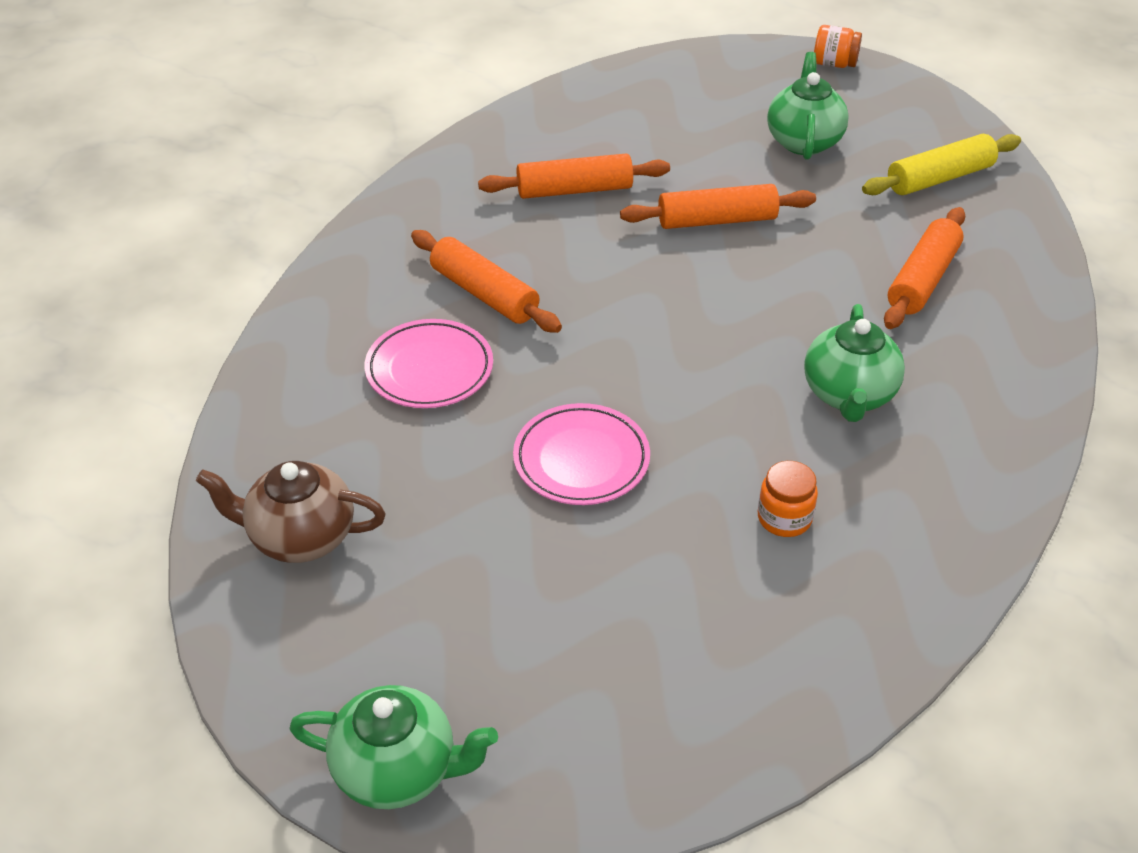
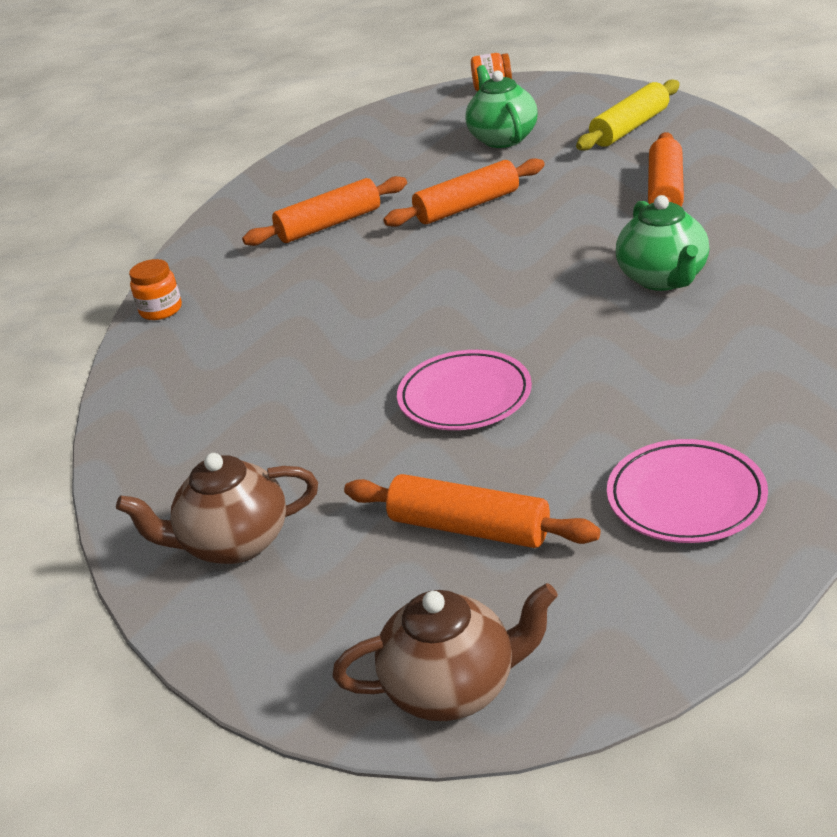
camera: 15 degrees left, 10 degrees down
(398, 770) = (453, 688): green teapot -> brown teapot
(429, 369) = (279, 381): pink plate -> pink plate (686, 498)
(484, 294) = (295, 315): orange rolling pin -> orange rolling pin (469, 528)
(784, 518) = (673, 375): orange jar -> orange jar (161, 310)

